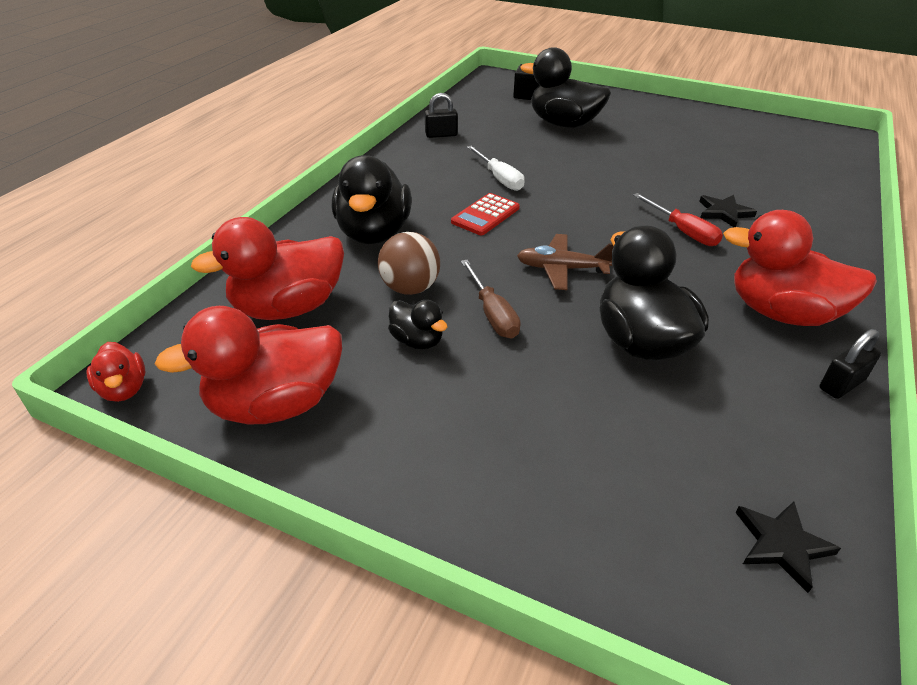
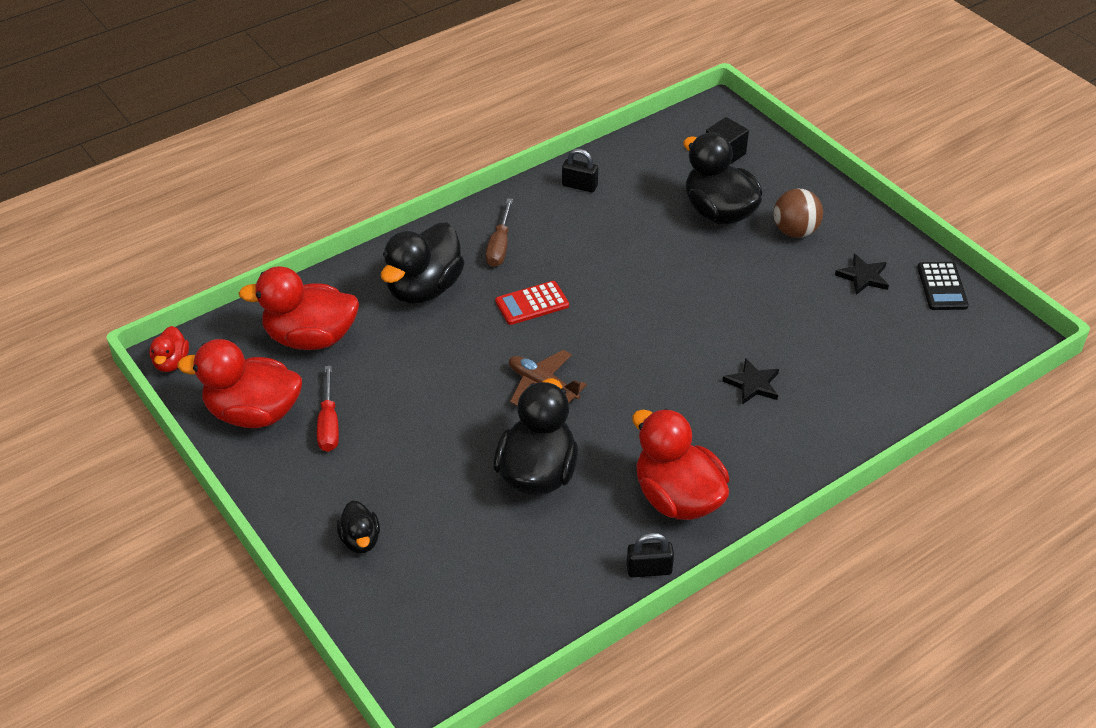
camera: 30 degrees right, 5 degrees up
(410, 288) = (409, 355): brown ball -> brown ball (795, 231)
(417, 341) = (378, 404): black duck -> black duck (360, 540)
(492, 314) = (450, 403): brown screwdriver -> brown screwdriver (499, 246)
(499, 178) = (583, 264): white screwdriver -> none
(683, 231) = (689, 389): red screwdriver -> red screwdriver (329, 424)
(760, 124) = (942, 287): none -> black calculator
(781, 545) = (477, 638): black star -> black star (863, 277)

